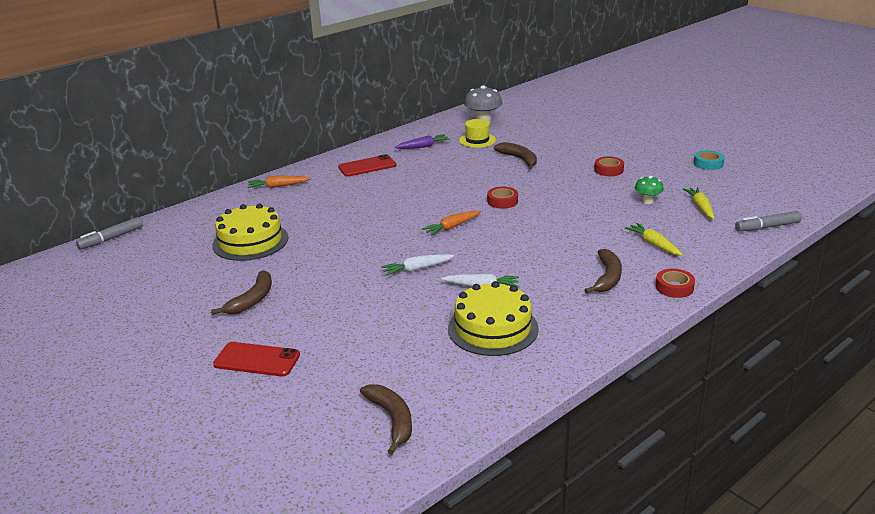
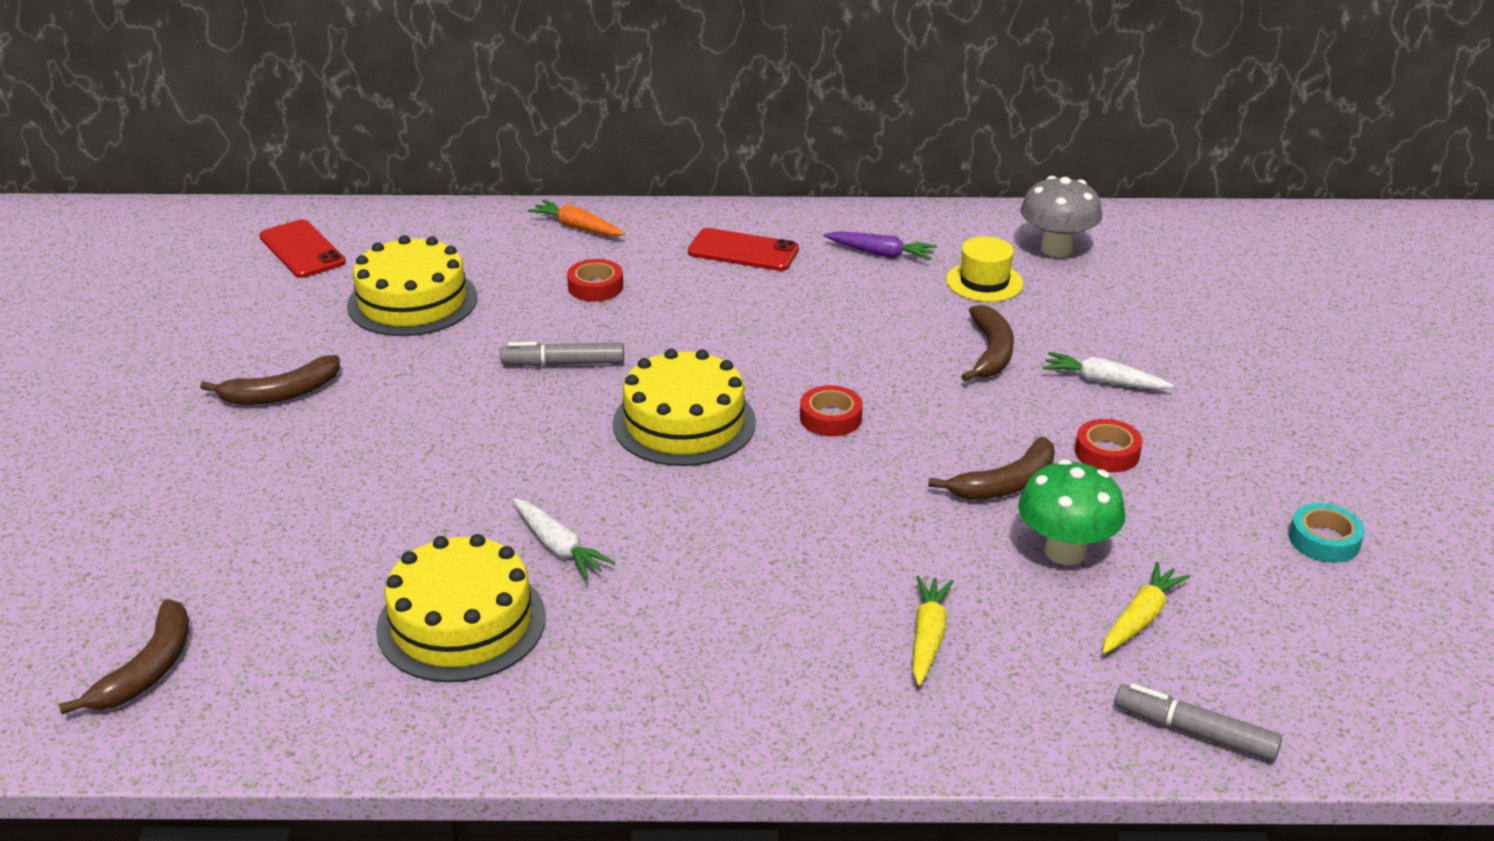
camera: 40 degrees right, 5 degrees up
(111, 238) = (285, 213): grey marker -> grey marker (563, 363)
(257, 360) = (158, 484): red phone -> red phone (302, 250)
(417, 269) = (527, 465): white carrot -> white carrot (1103, 381)
(452, 227) = (684, 423): orange carrot -> yellow cake
(607, 277) = (750, 648): brown banana -> brown banana (1005, 484)
(647, 201) = (1065, 551): green mushroom -> green mushroom, size x1.66
(674, 287) = (820, 733): red tape -> red tape (595, 287)

